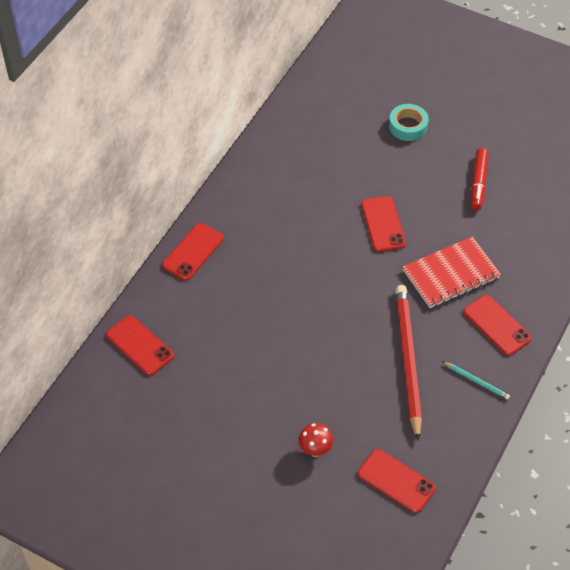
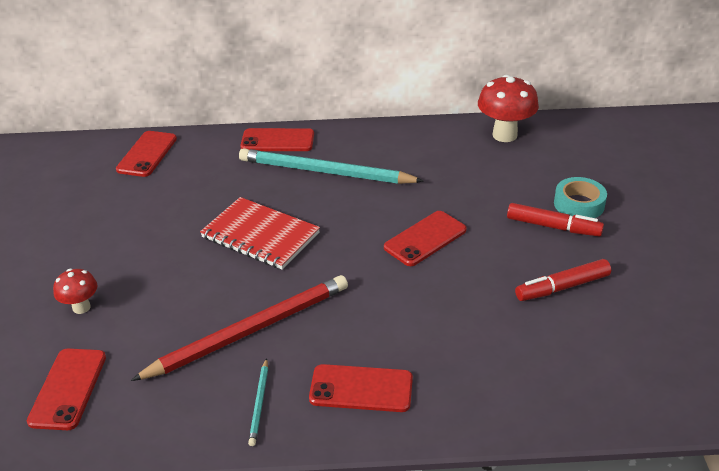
camera: 60 degrees right, 15 degrees down
(261, 241) = (325, 172): none -> turquoise pencil
(300, 116) = (504, 135): none -> red mushroom
(420, 153) = (553, 227): none -> red marker
(451, 274) = (404, 317): red notebook -> red notebook (260, 235)
(497, 325) = (361, 388): red phone -> red phone turned 75 degrees clockwise

